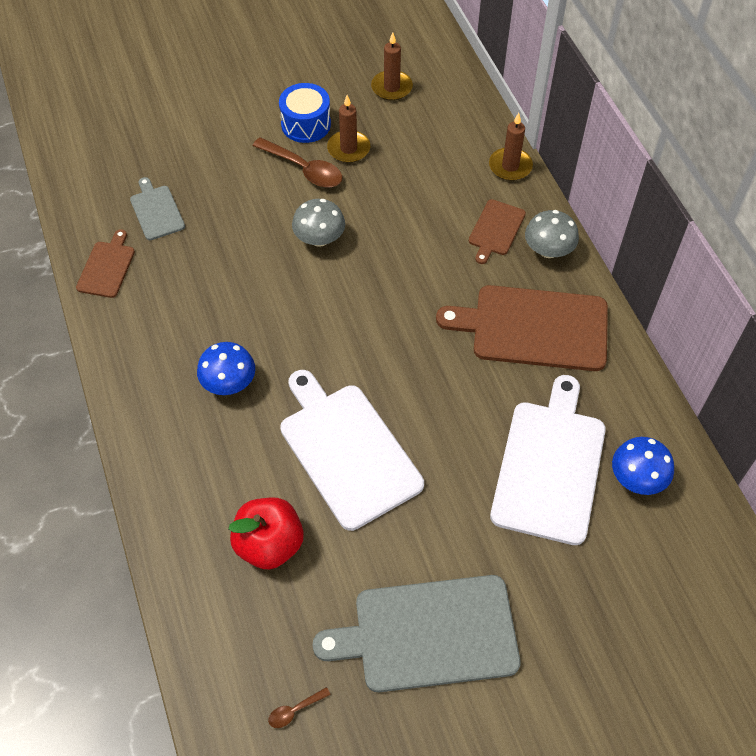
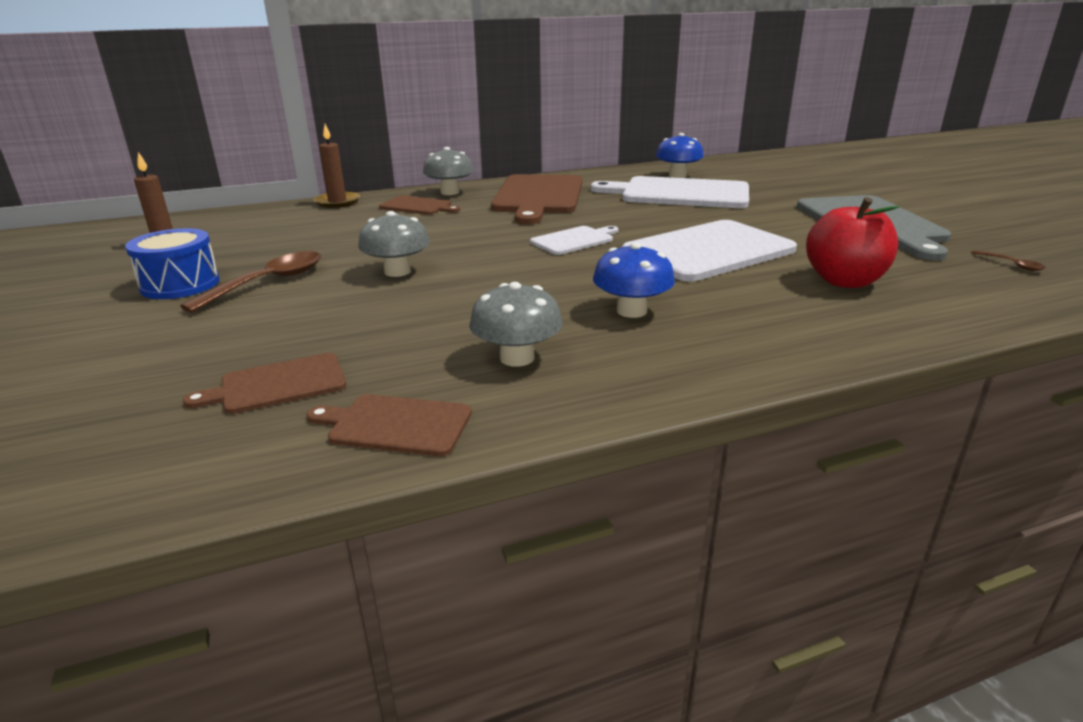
camera: 90 degrees left, 30 degrees down
(156, 211) = (278, 384): grey cutting board -> brown cutting board
(169, 316) = (517, 358): none -> grey mushroom
(348, 149) = (252, 261): brown candle -> none
(386, 354) = (574, 240): none -> white cutting board

